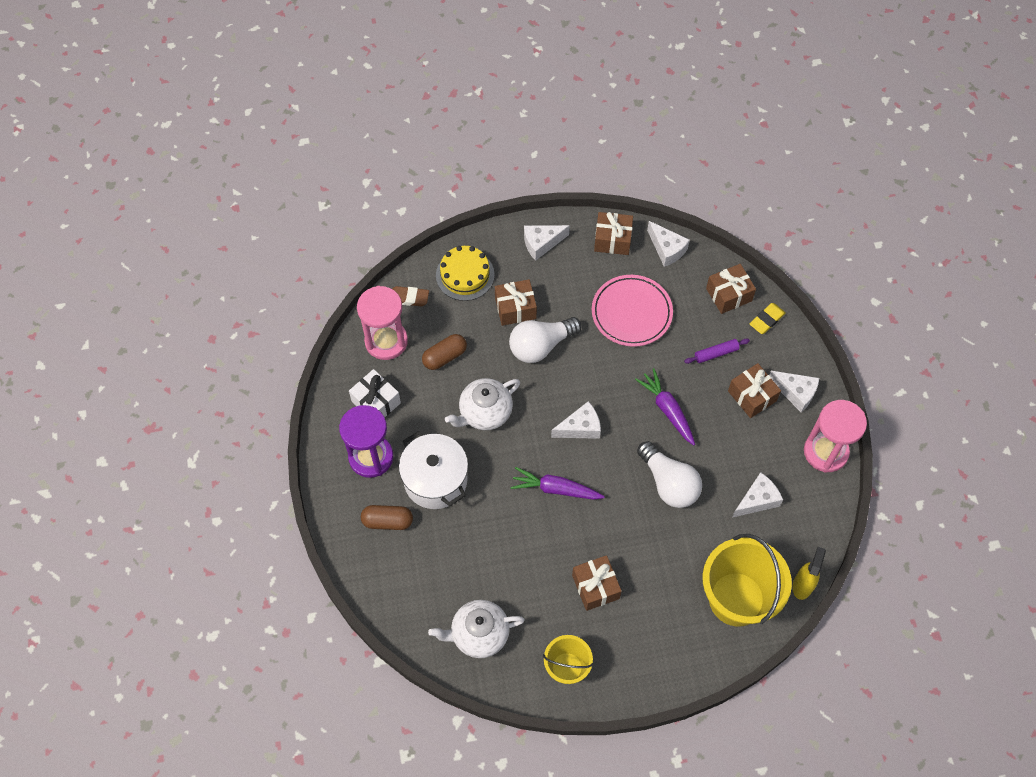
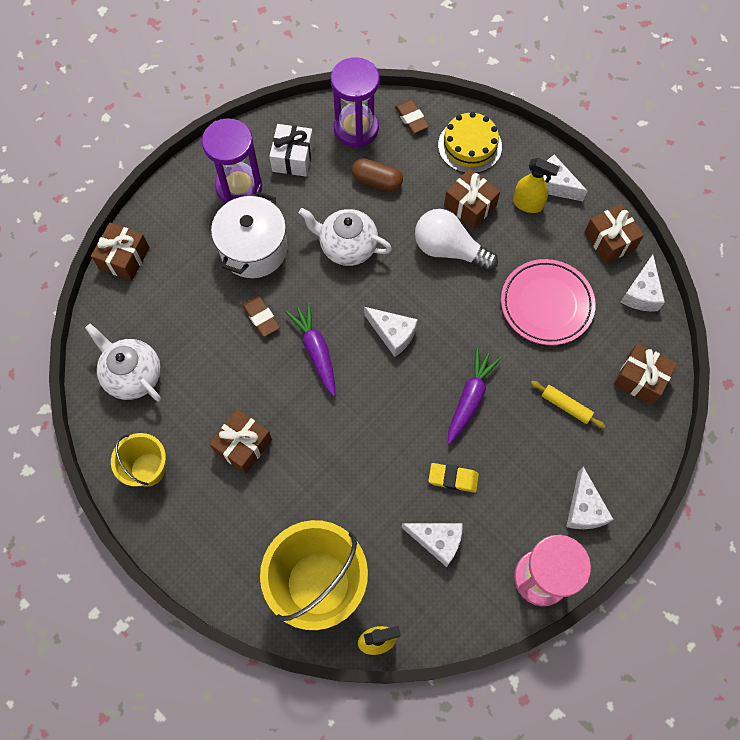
camera: 55 degrees right, 5 degrees up
(386, 341) = (356, 128): pink hourglass -> purple hourglass
(387, 521) = (189, 237): brown capsule -> none
(499, 510) = (261, 317): none -> brown eraser
(544, 270) = (528, 204): none -> yellow spray bottle
(669, 483) = (394, 447): white light bulb -> none
(716, 353) = (566, 406): purple rolling pin -> yellow rolling pin
(752, 396) = (546, 468): brown gift -> brown gift (124, 258)
(766, 320) = (642, 431): yellow eraser -> yellow eraser (453, 478)

